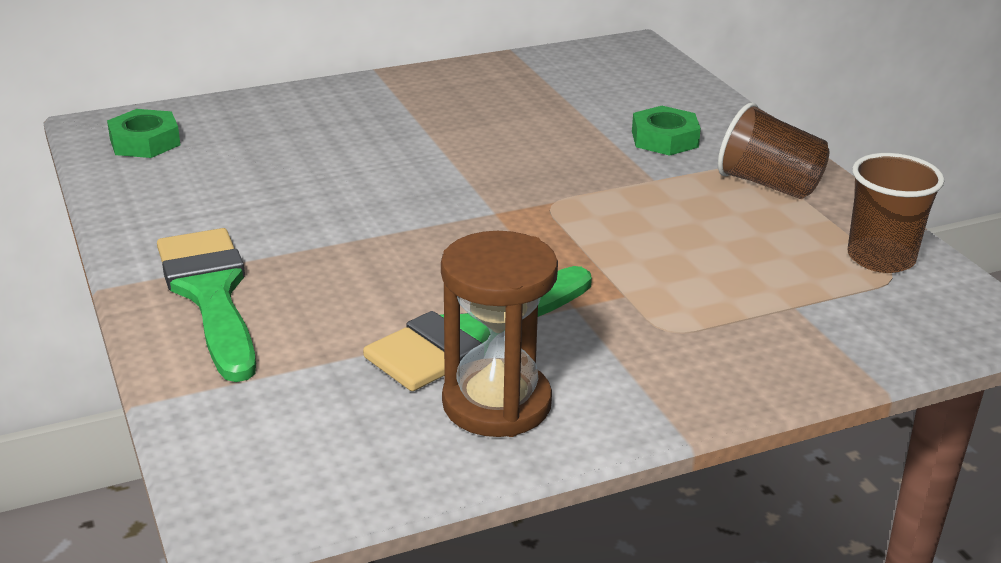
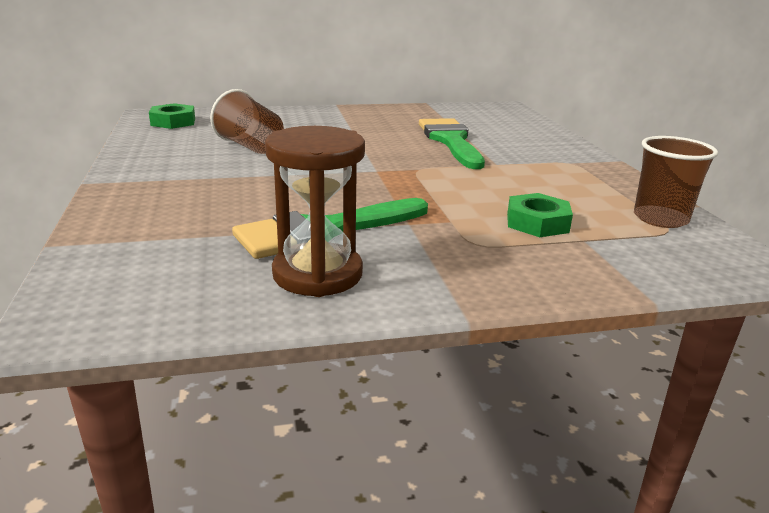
camera: 10 degrees right, 5 degrees down
(210, 294) = (153, 192): green brush -> green brush (450, 141)
(664, 139) = (511, 146): green nut -> green nut (537, 223)
(769, 185) = (580, 173): brown cup -> brown cup (250, 146)

